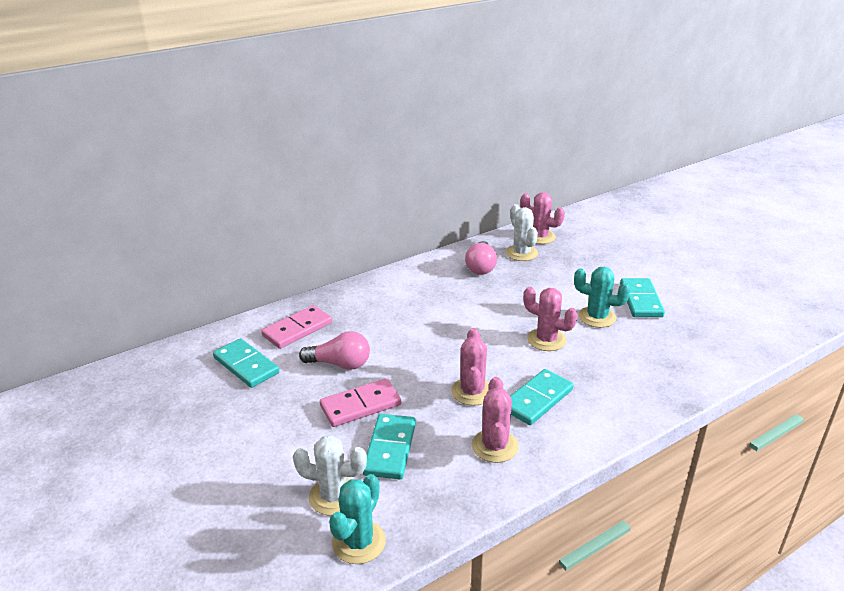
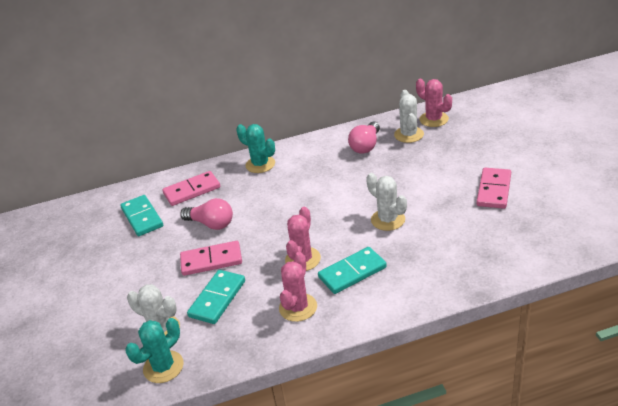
camera: 20 degrees right, 5 degrees up
(546, 340) = (388, 220): pink cactus -> white cactus
(597, 317) = (444, 203): turquoise cactus -> turquoise cactus (260, 164)
(641, 300) = (494, 190): turquoise domino -> pink domino

